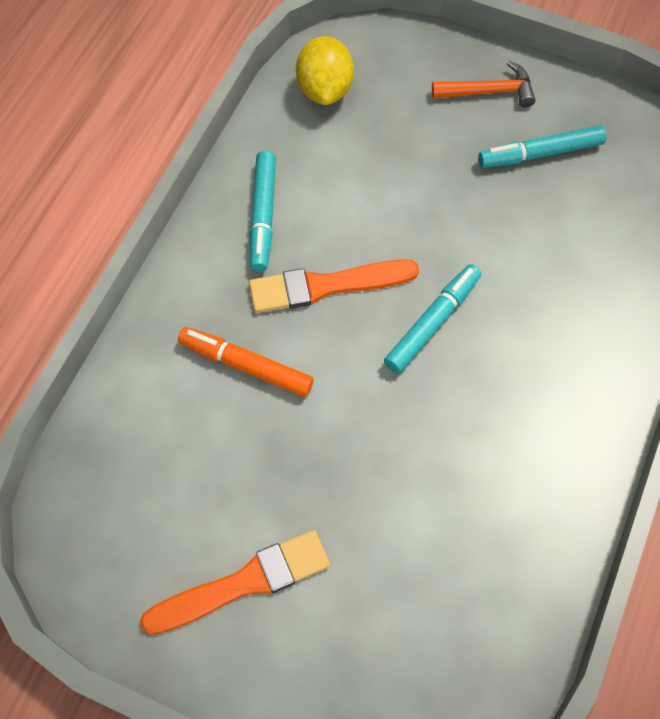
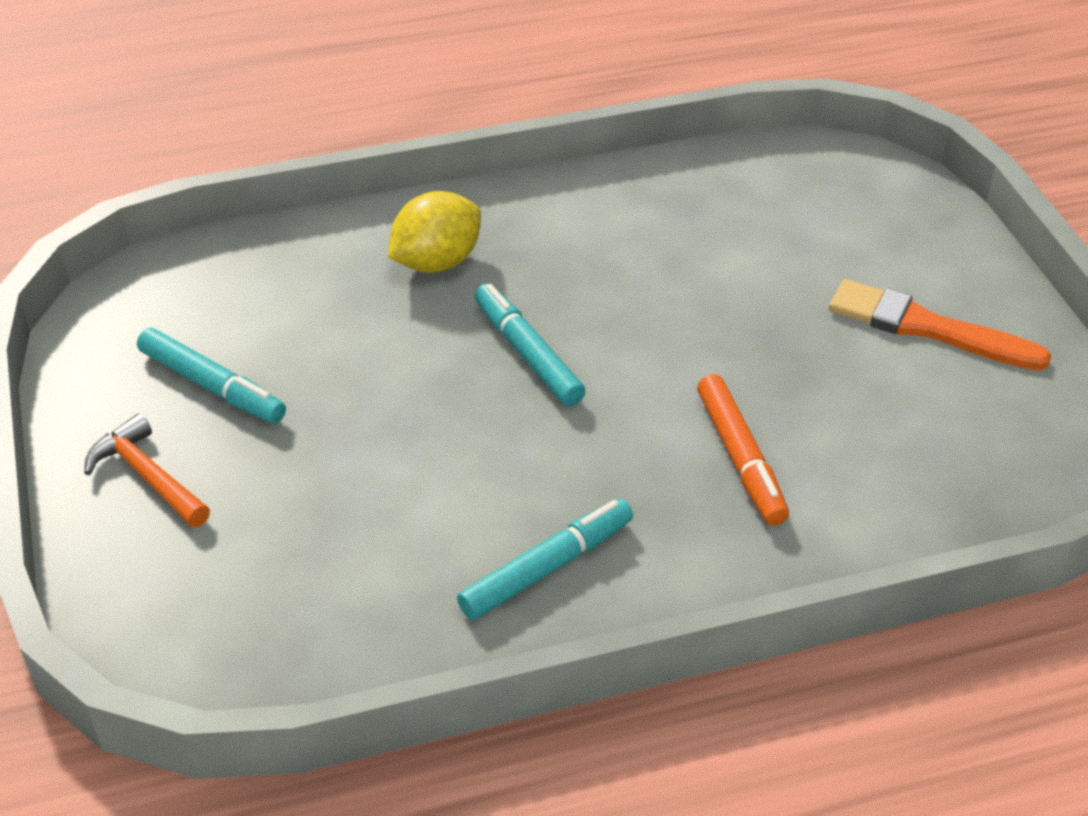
camera: 130 degrees left, 20 degrees down
(325, 89) = (286, 638): yellow lemon -> yellow lemon (436, 262)
(326, 286) = (577, 456): orange brush -> none
(432, 323) = (528, 353): turquoise marker -> turquoise marker turned 60 degrees clockwise

